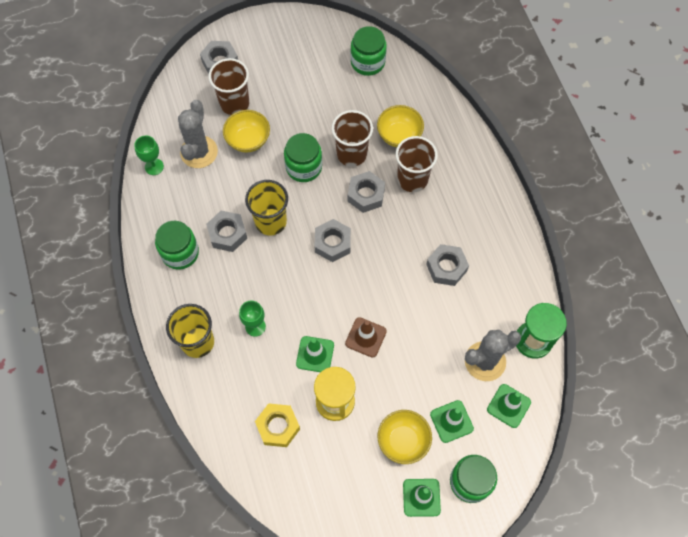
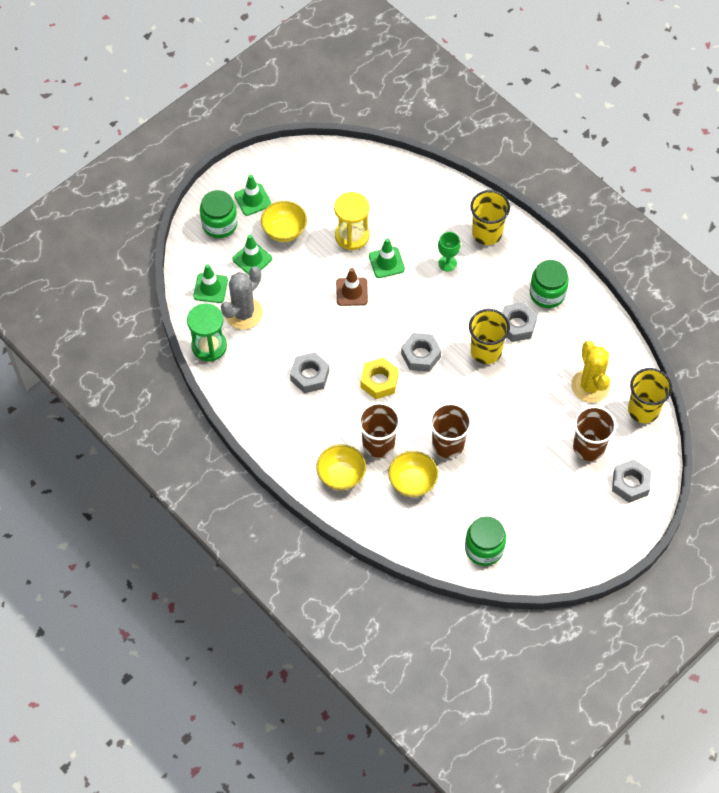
camera: 155 degrees right, 5 degrees down
(154, 167) = (621, 356): green goblet -> none
(168, 114) = (643, 410): none -> yellow cup
(199, 152) = (590, 386): grey cactus -> yellow cactus
(248, 140) = (552, 416): yellow bowl -> yellow bowl (341, 475)
(278, 427) = (387, 202): yellow nut -> yellow nut (379, 381)
(304, 167) = (485, 412): green jar -> none
(366, 195) = (414, 410): grey nut -> none

